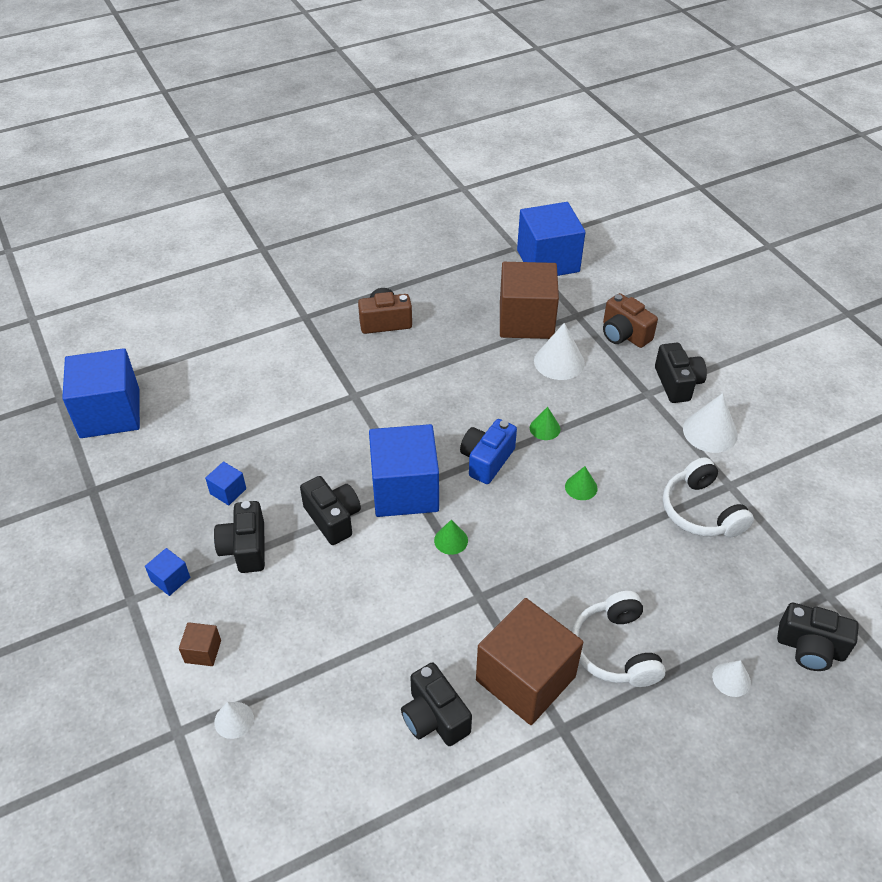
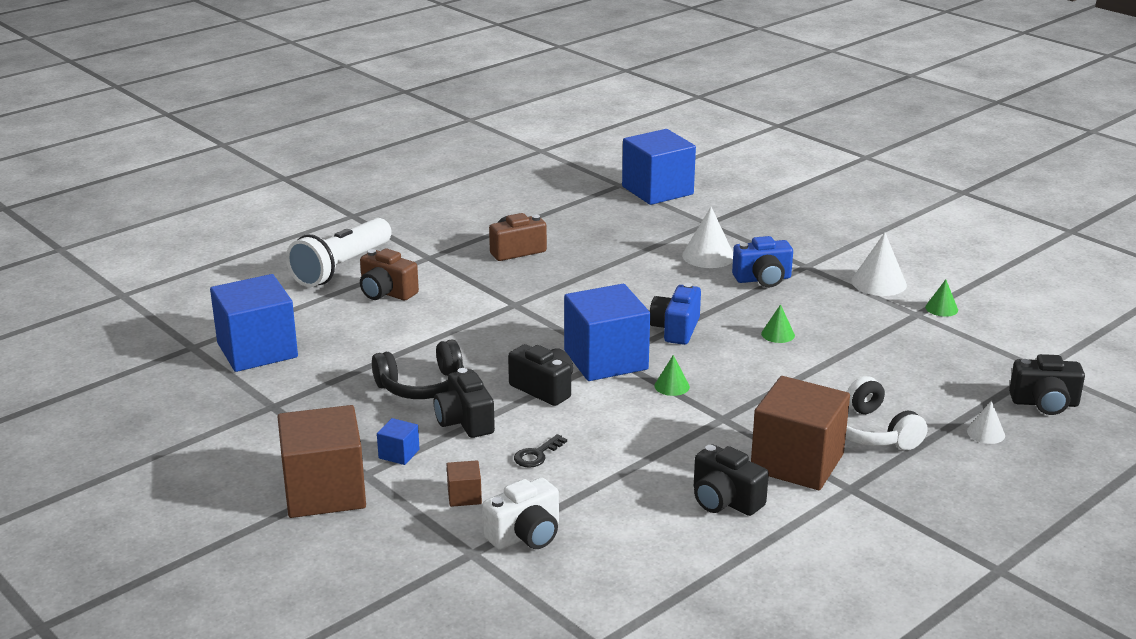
camera: 15 degrees left, 20 degrees down
(224, 317) = (341, 268): none -> white flashlight
(228, 491) = (422, 386): blue cube -> black headphones
(234, 720) = (525, 535): white cone -> white camera
(289, 609) = (537, 455): none -> black key
(526, 320) = (659, 232): brown cube -> brown cube (324, 492)
(545, 428) = (720, 301): green cone -> green cone (941, 308)
(598, 405) = (763, 279): none -> blue camera
(624, 334) = (761, 230): brown camera -> brown camera (386, 293)
(677, 383) = (830, 256): black camera -> none
(701, 511) = (899, 334): white headphones -> none

